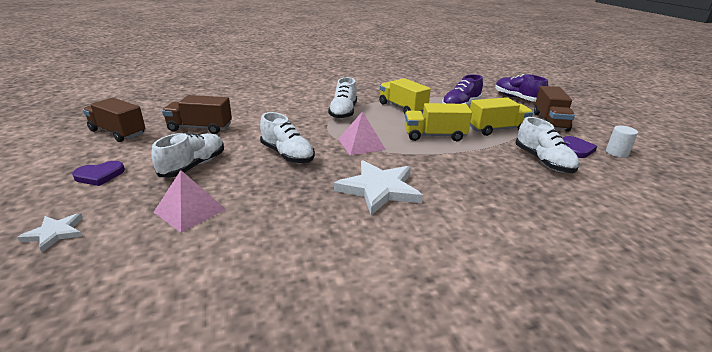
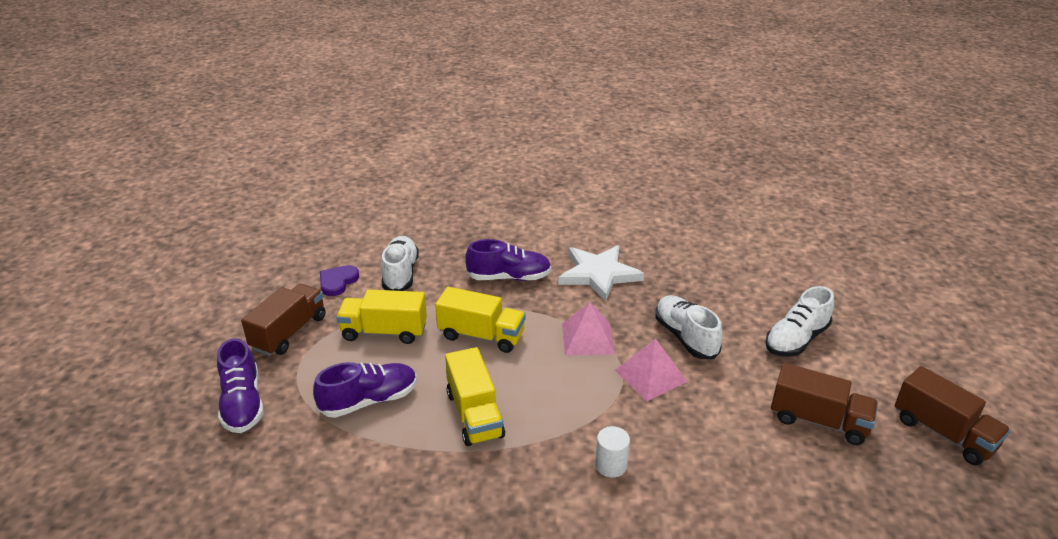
camera: 160 degrees left, 5 degrees up
(55, 233) = (882, 284): white star -> none
(99, 175) = (897, 344): purple heart -> none
(190, 210) = (777, 284): pink pyramid -> pink pyramid (650, 376)
(343, 112) = (582, 420): white shoe -> none
(456, 173) = (509, 277): none -> purple shoe
(617, 153) = (302, 269): white cylinder -> white cylinder (611, 465)

